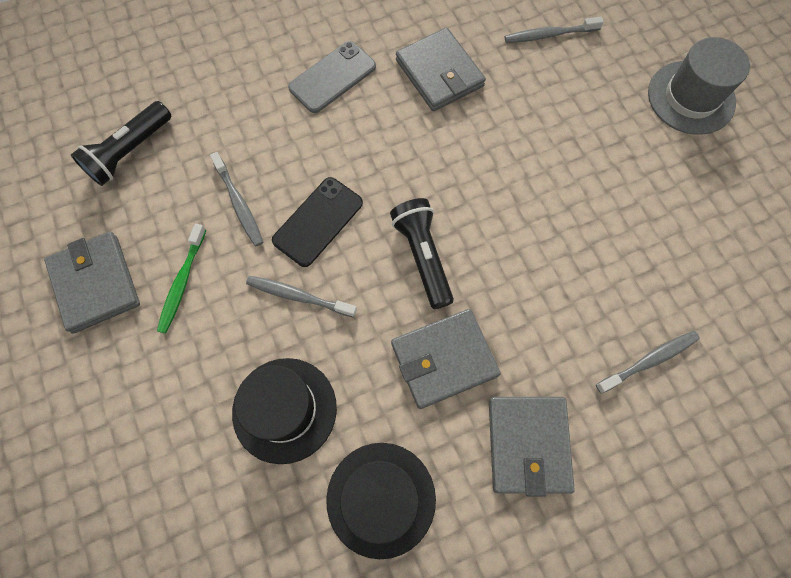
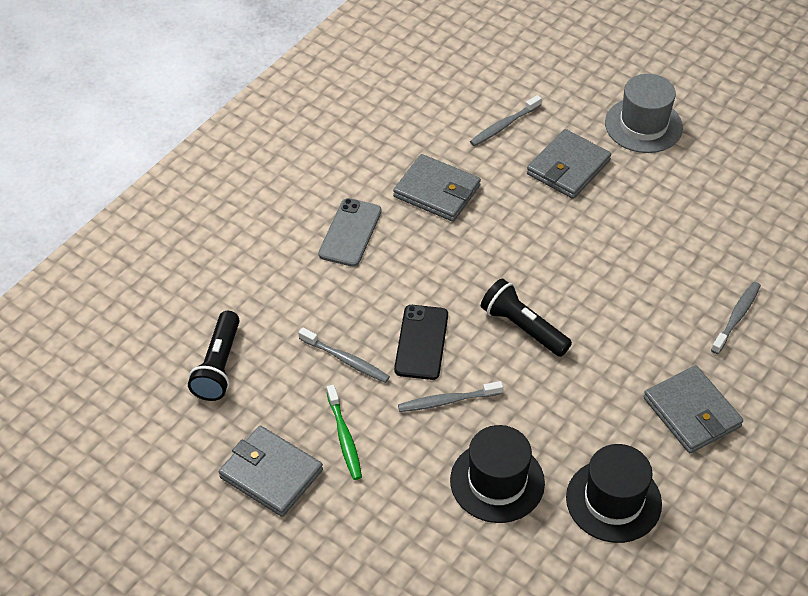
camera: 30 degrees left, 20 degrees down
(444, 359) = (591, 388): grey wallet -> grey wallet (568, 167)

